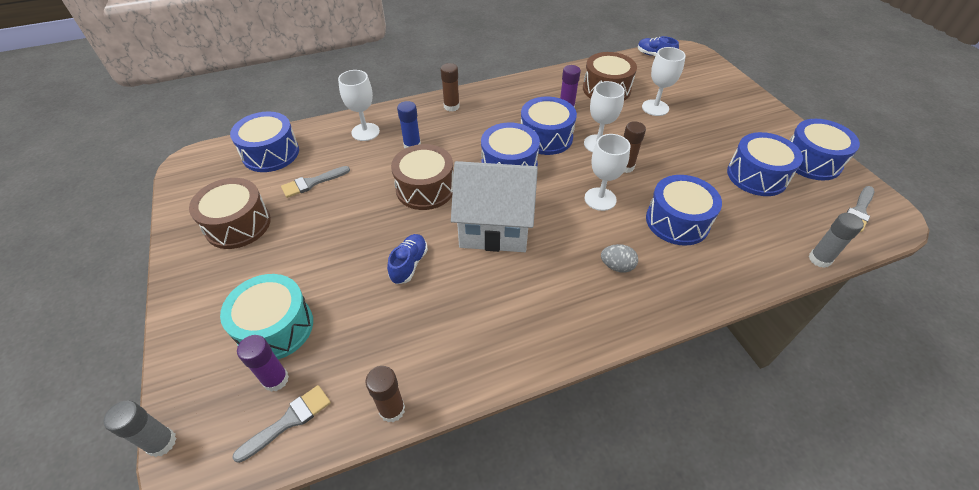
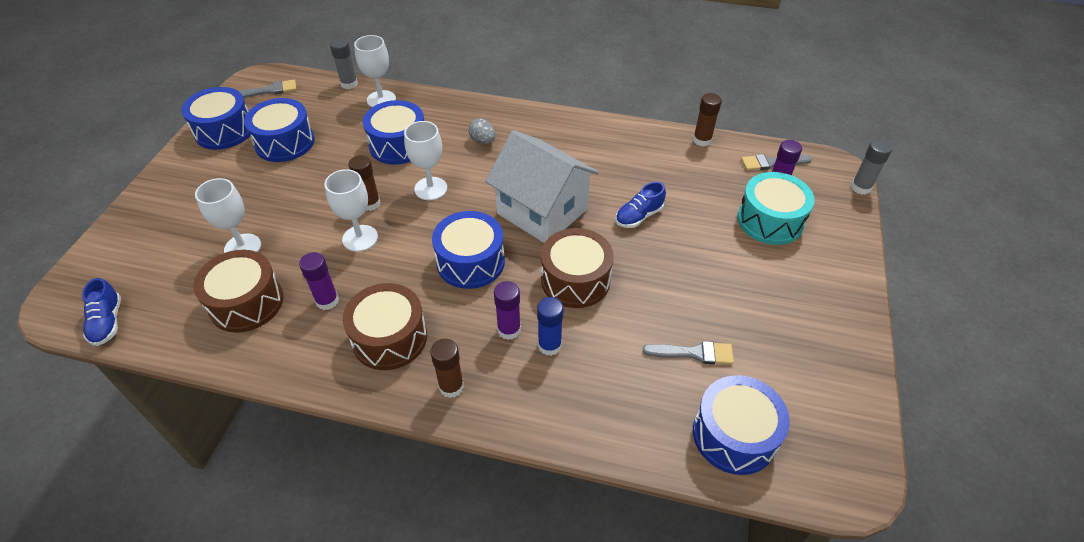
camera: 145 degrees left, 0 degrees up
(238, 224) = (792, 338): brown drum -> brown drum (389, 338)
(365, 132) = (592, 404): white goblet -> white goblet (381, 99)
(444, 142) = (509, 330): none -> purple glue stick
(546, 137) = (397, 274): blue drum -> none

